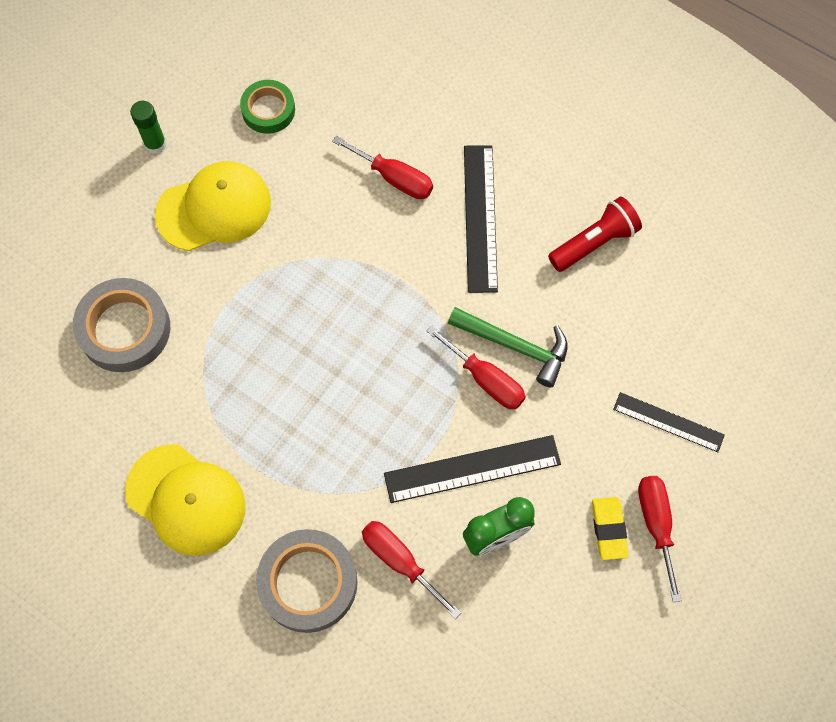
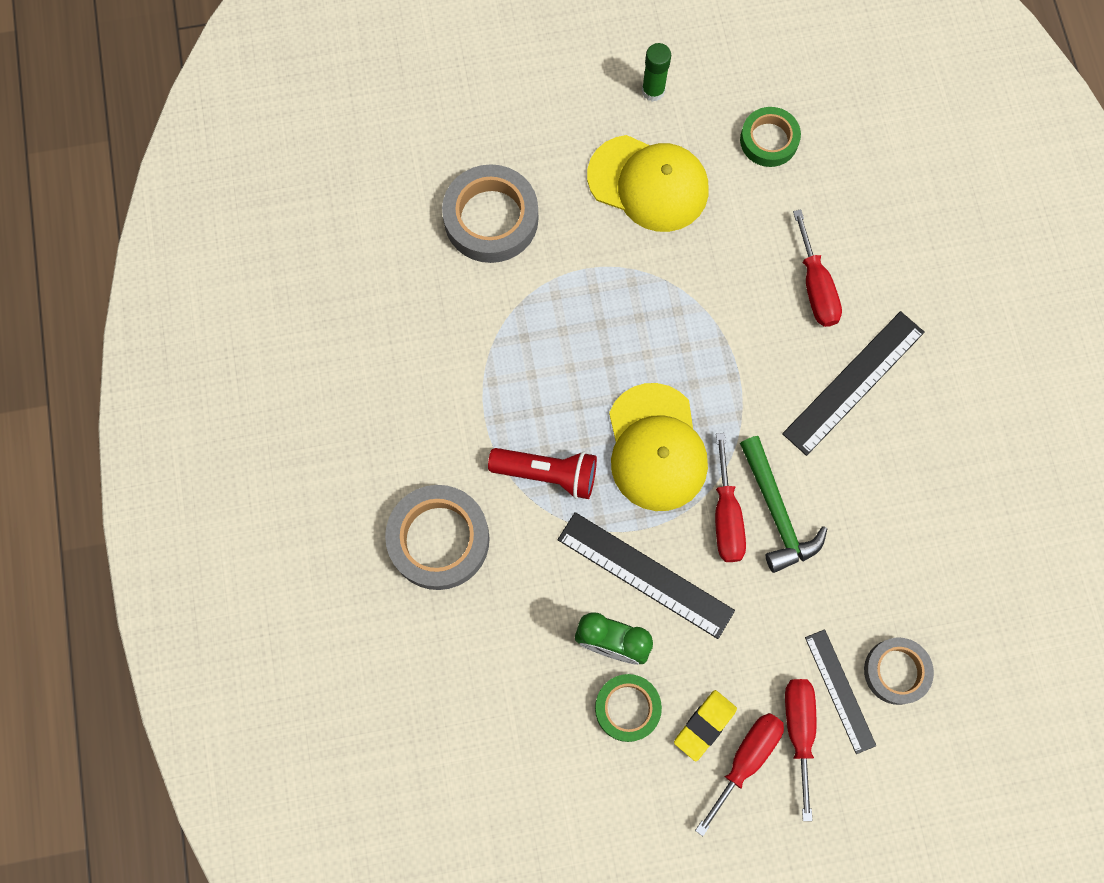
camera: 45 degrees right, 5 degrees up
(186, 500) = (412, 392): yellow cap -> yellow cap (656, 448)
(400, 561) = (521, 590): red screwdriver -> red screwdriver (798, 731)
(549, 568) = (627, 708): none -> green tape
(594, 242) = (929, 490): red flashlight -> red flashlight (548, 474)
(689, 376) = (896, 671): none -> grey tape

